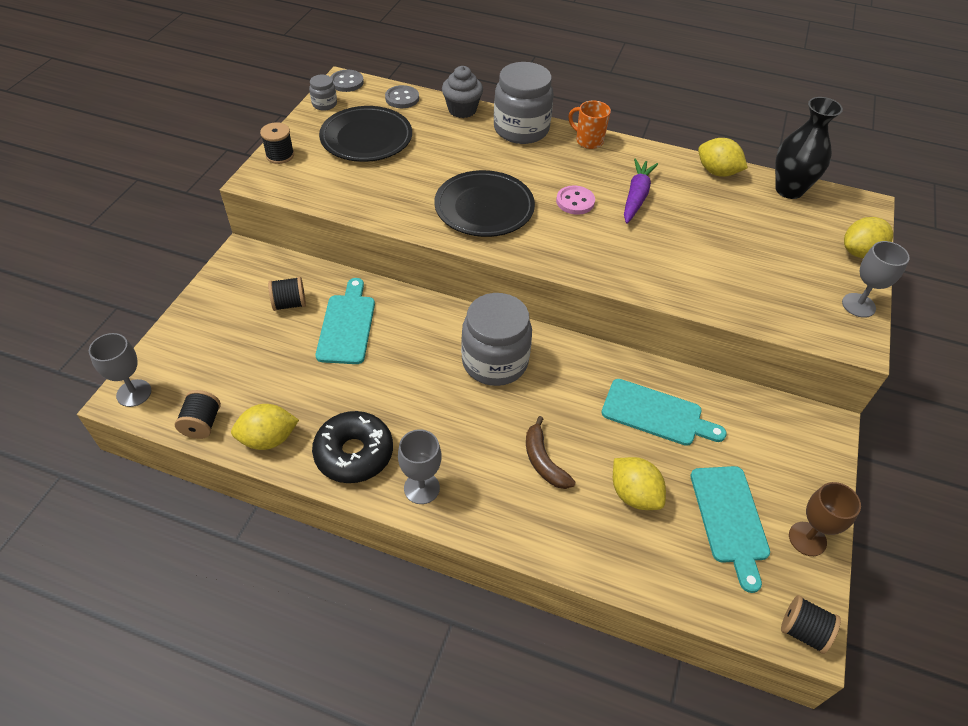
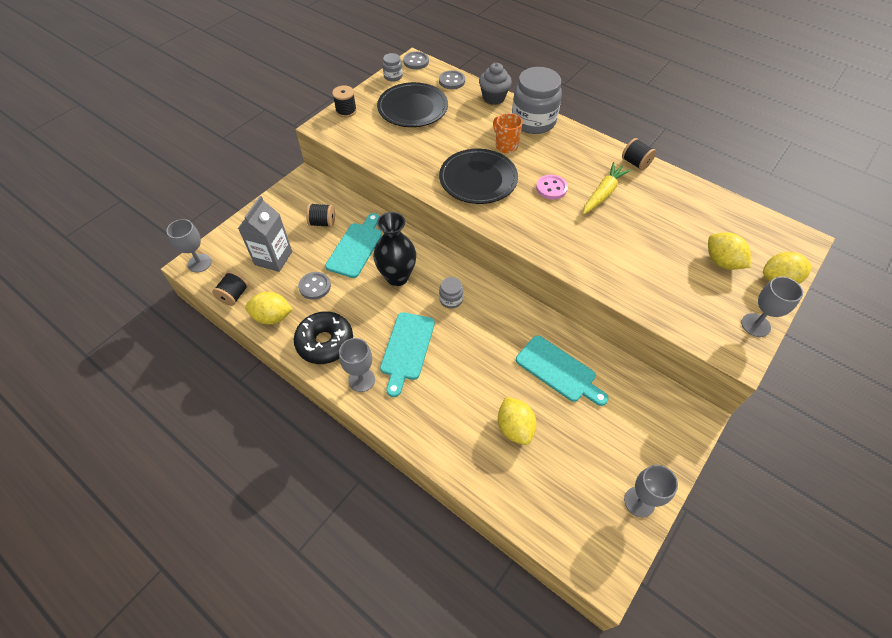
camera: 20 degrees right, 5 degrees up
(239, 363) = (273, 258): none -> grey carton
(311, 386) = (315, 286): none -> grey button
(495, 362) = (451, 299): grey jar -> grey jar, size x0.46
(543, 461) = (456, 384): brown banana -> none
(588, 141) = (583, 140): orange mug -> orange mug (506, 146)
(636, 196) = (603, 193): purple carrot -> yellow carrot
(717, 172) = (681, 186): yellow lemon -> yellow lemon (722, 262)
(730, 519) = (582, 468): turquoise cutting board -> turquoise cutting board (407, 349)
(789, 190) = (738, 213): black vase -> black vase (397, 277)
(803, 631) = (603, 571): black spool -> black spool (635, 163)
(807, 539) = (639, 501): brown goblet -> grey goblet

